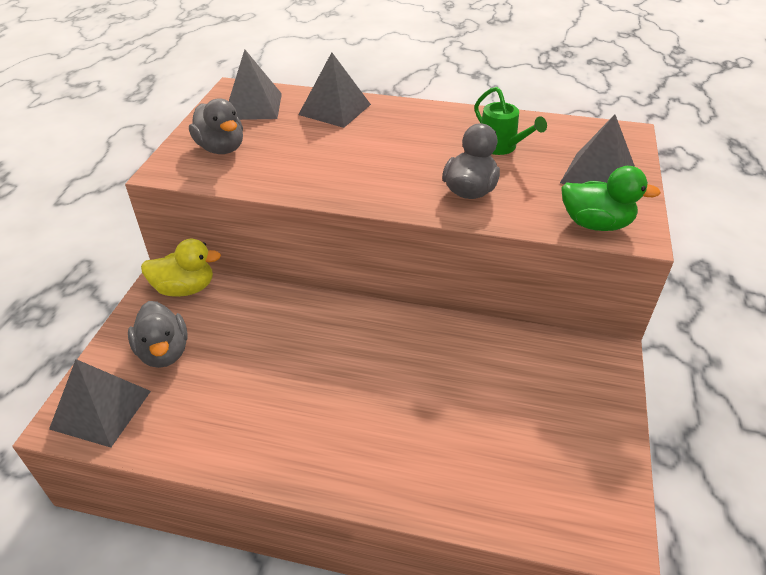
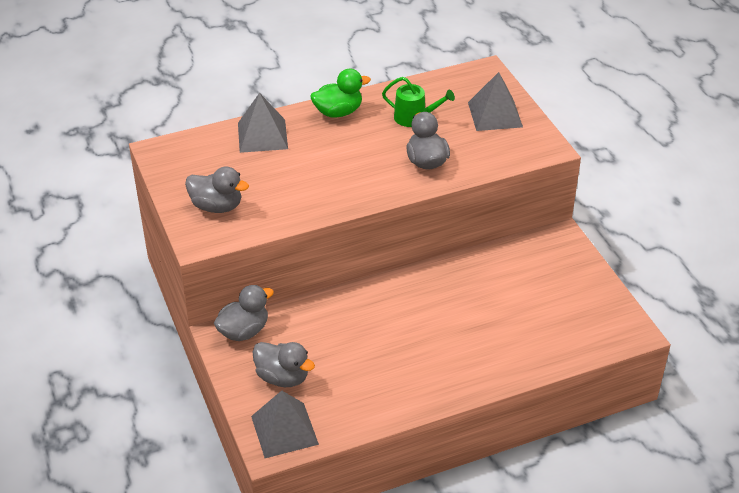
camera: 35 degrees left, 0 degrees up
(185, 288) = (244, 331): yellow duck -> grey duck
(253, 106) = (194, 160): grey pyramid -> none
(595, 224) = (521, 151): green duck -> green duck (338, 112)

